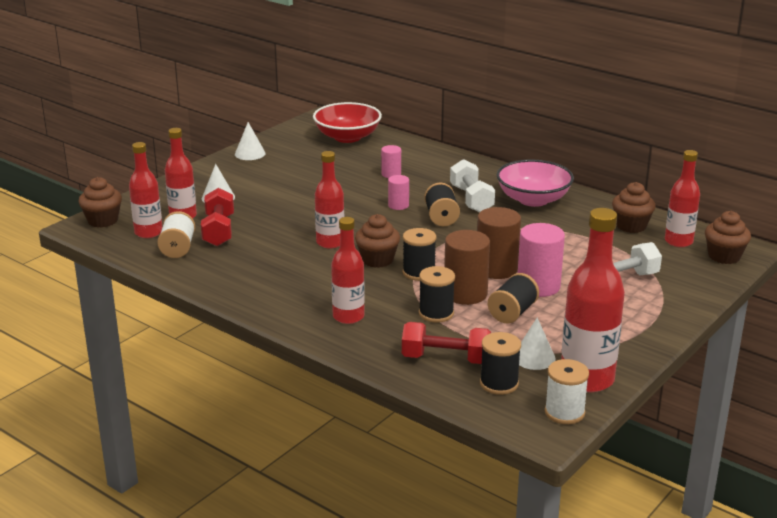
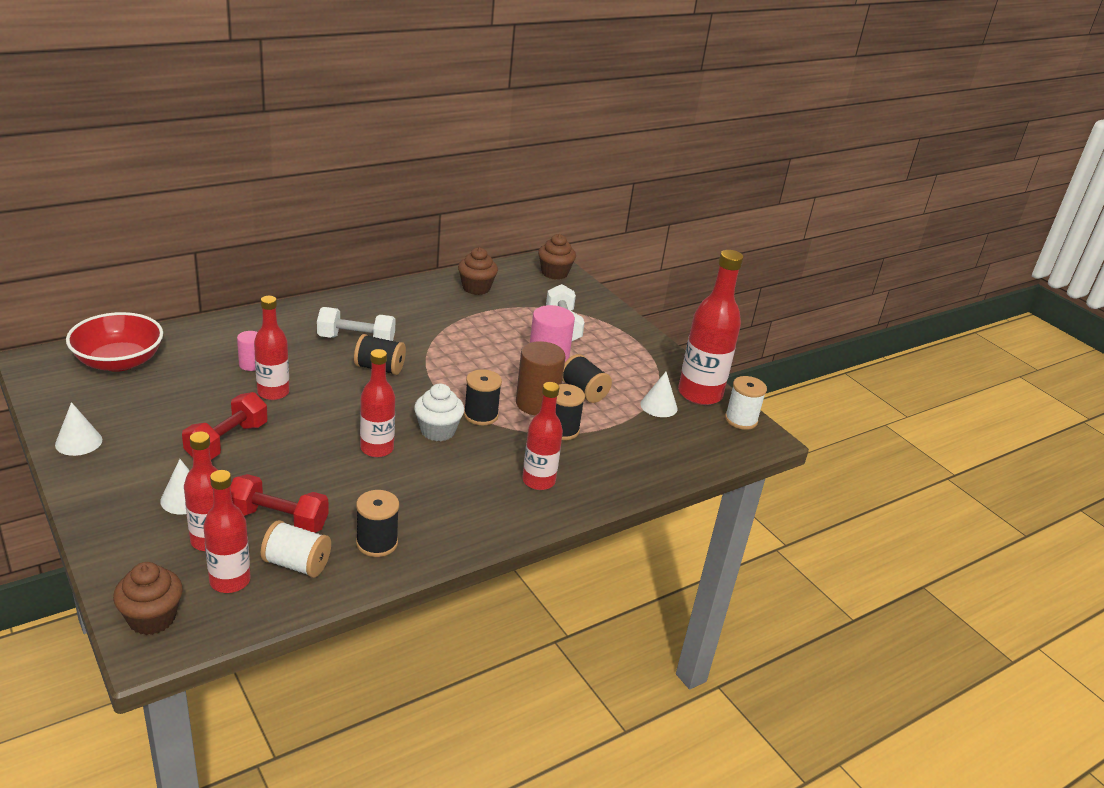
camera: 75 degrees left, 5 degrees up
(377, 260) = (438, 431): brown cupcake -> white cupcake
(398, 205) = (330, 383): pink cylinder -> none
(446, 359) = (640, 449): red dumbbell -> red dumbbell (227, 441)
(496, 269) = (503, 373): brown cylinder -> none
(499, 383) = (689, 435): black spool -> black spool (377, 543)
(533, 199) = (387, 311): pink bowl -> none
(678, 241) = (518, 280): red bottle -> red bottle (273, 392)

